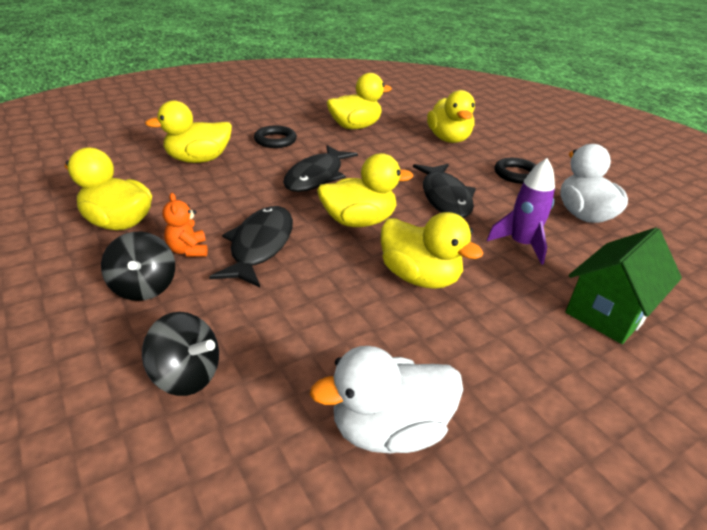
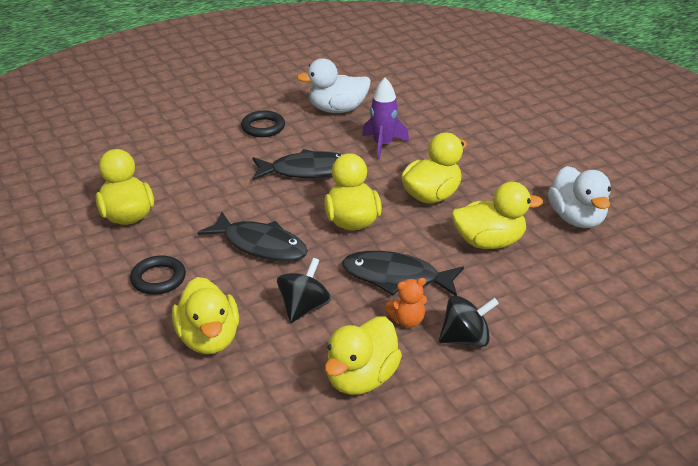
camera: 85 degrees left, 0 degrees up
(186, 375) = (557, 301): black spinning top -> black spinning top (304, 308)
(448, 139) = (176, 154): yellow duck -> yellow duck (489, 242)
(608, 311) = (458, 126): green house -> none

